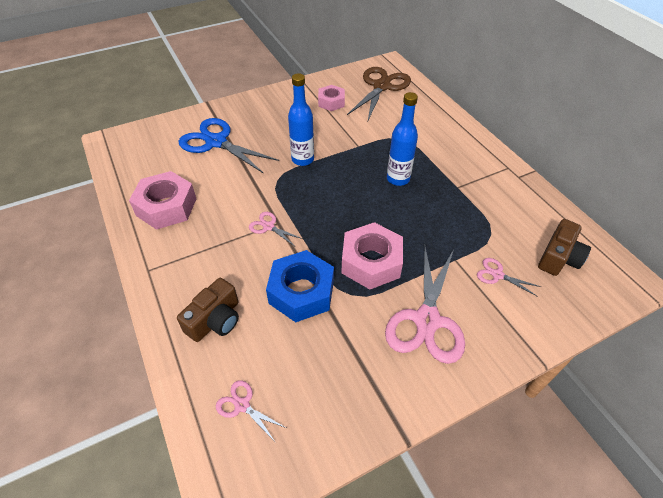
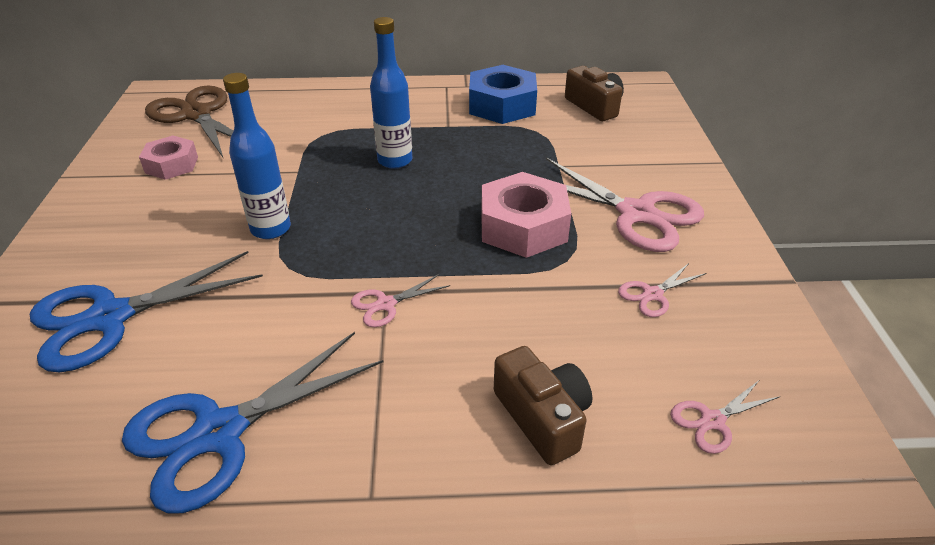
camera: 65 degrees left, 10 degrees down
(166, 207) = (220, 433): pink nut -> blue scissors
(301, 292) = (538, 304): blue nut -> blue nut (502, 105)
(497, 275) = (597, 147): pink scissors -> pink scissors (652, 294)

